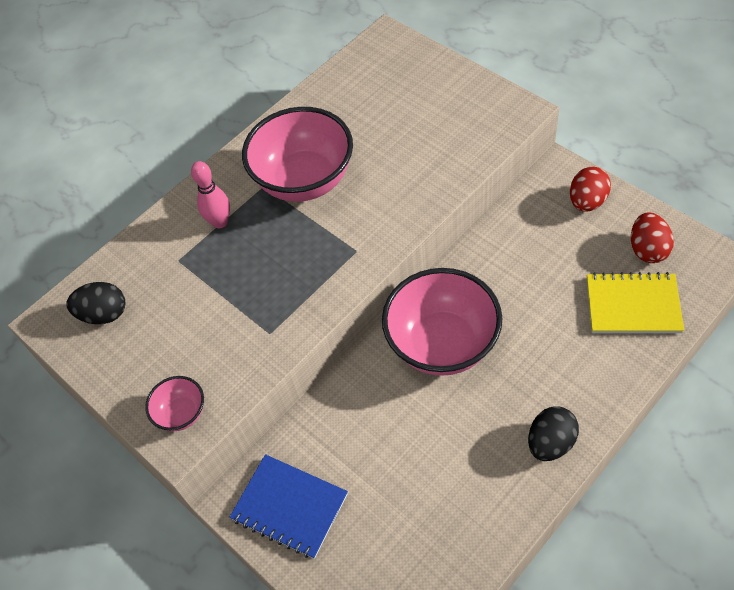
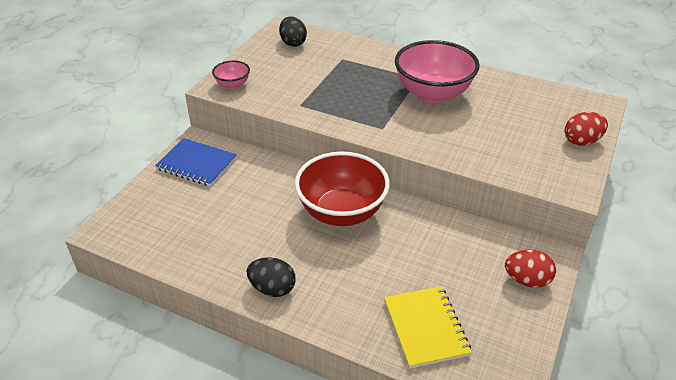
camera: 65 degrees right, 15 degrees down
(220, 222) = (379, 67): pink bowling pin -> none
(289, 507) = (197, 164): blue notebook -> blue notebook turned 75 degrees counterclockwise
(442, 344) = (341, 212): pink bowl -> red bowl
(647, 249) = (494, 332): red egg -> red egg (581, 141)

